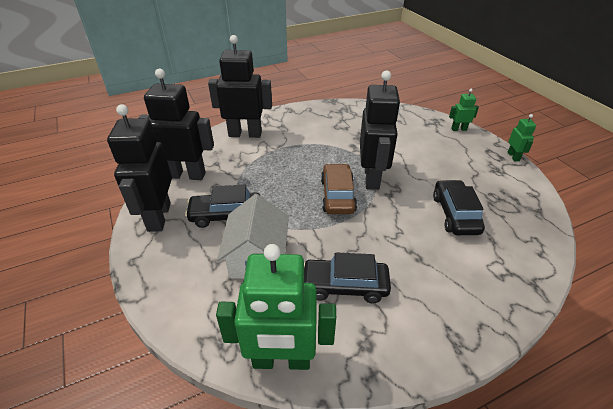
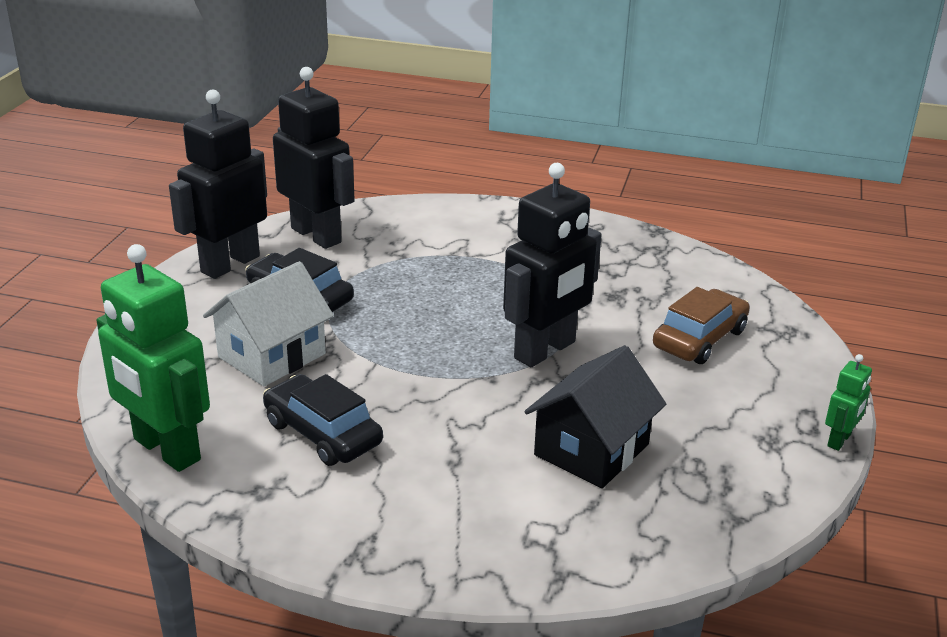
camera: 40 degrees right, 10 degrees down
(245, 134) = (455, 220): black robot -> none
(337, 195) = (463, 346): brown car -> brown car (699, 339)
(455, 214) = (591, 450): black car -> black house
(458, 129) = (810, 360): green robot -> none

